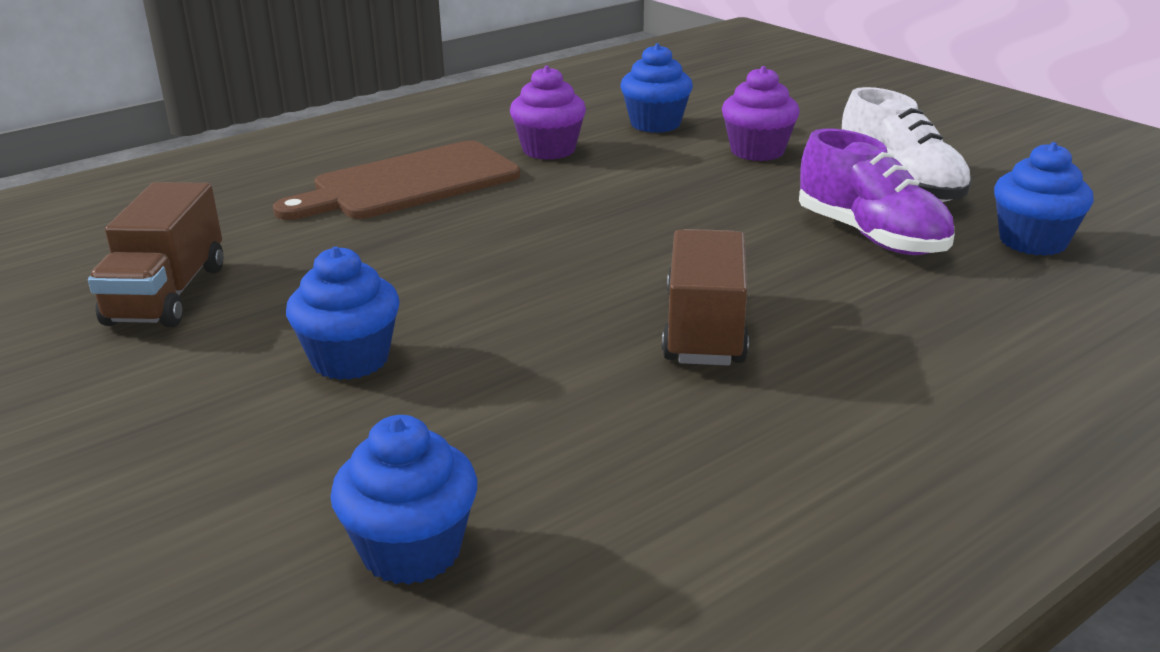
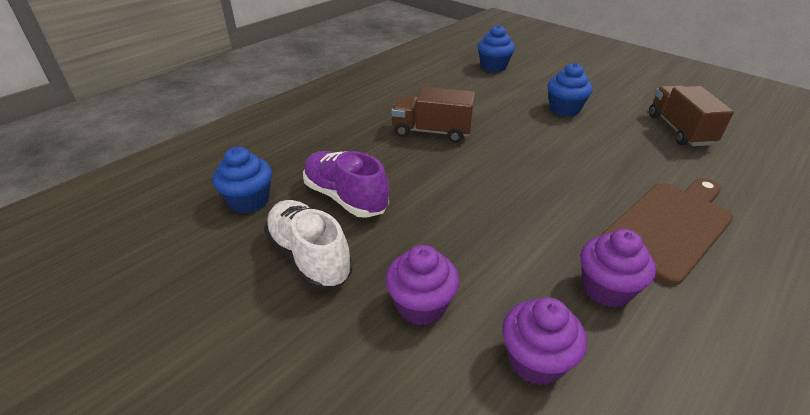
camera: 170 degrees right, 10 degrees up
(655, 124) = (535, 360): blue cupcake -> purple cupcake
(705, 329) = (432, 131): brown truck -> brown truck turned 105 degrees clockwise

